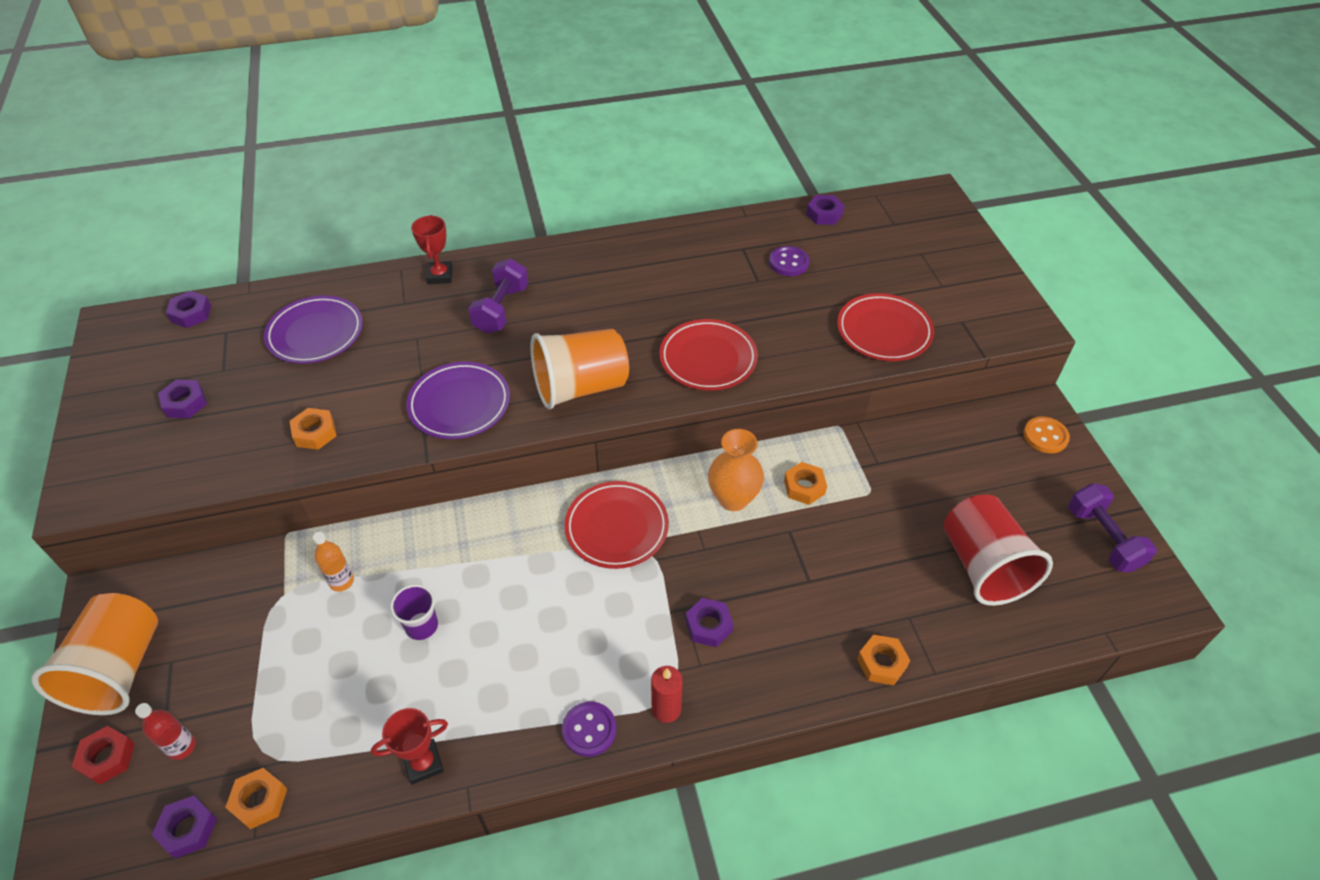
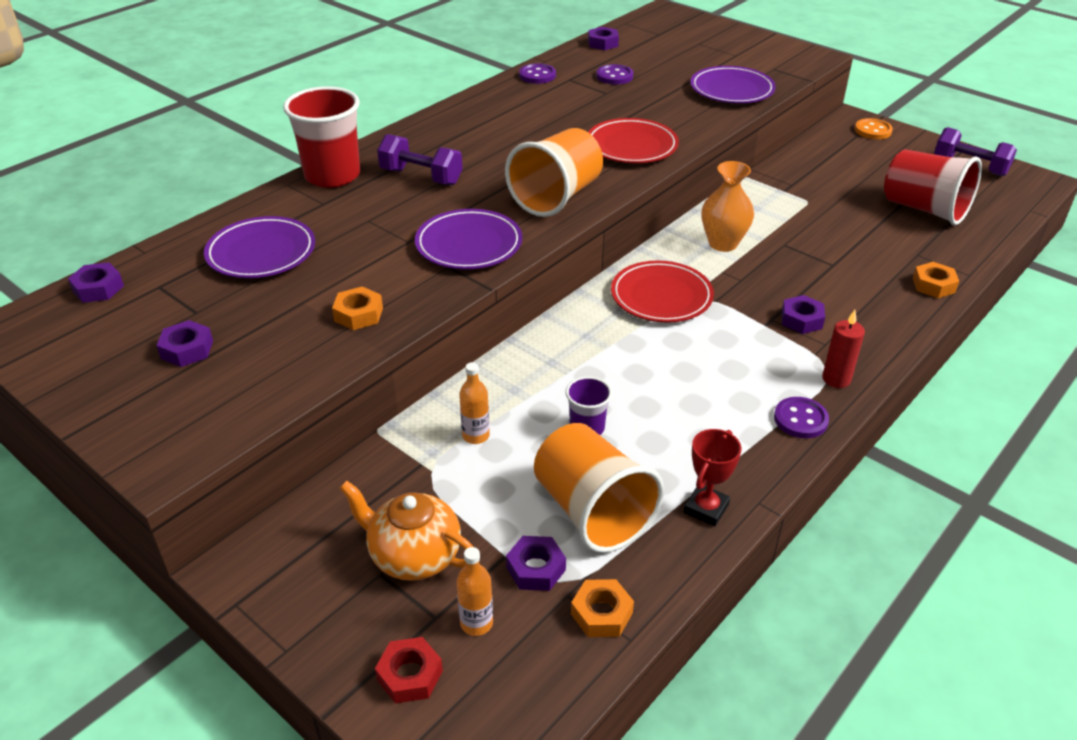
camera: 35 degrees left, 10 degrees down
(119, 669) = (332, 608): orange cup -> orange cup (592, 511)
(182, 747) = (476, 623): red bottle -> orange bottle
(188, 829) = (562, 672): purple nut -> purple nut (536, 569)
(202, 661) = (413, 556): none -> orange teapot
(440, 275) = (332, 175): red trophy -> red cup
(501, 309) = (421, 177): purple dumbbell -> purple dumbbell turned 45 degrees counterclockwise
(719, 231) = (537, 75): none -> purple button
(804, 487) = (762, 217): orange nut -> none
(884, 331) = (731, 90): red plate -> purple plate

